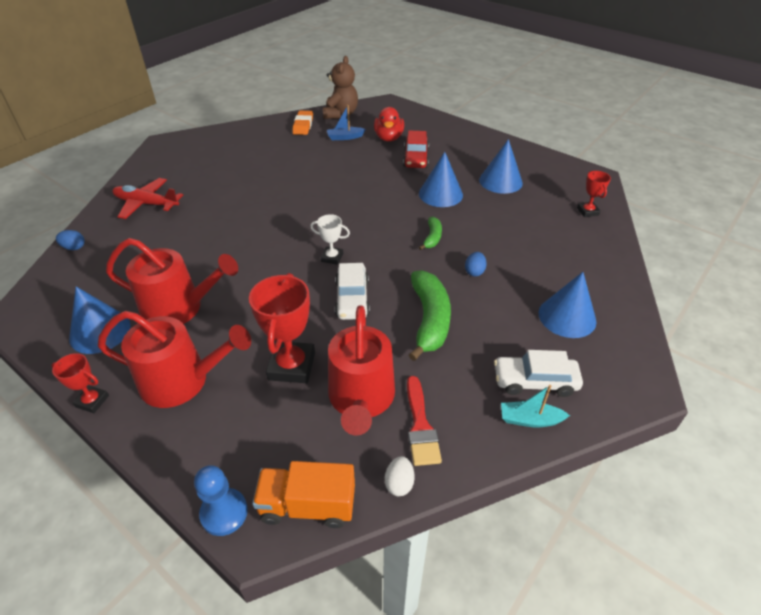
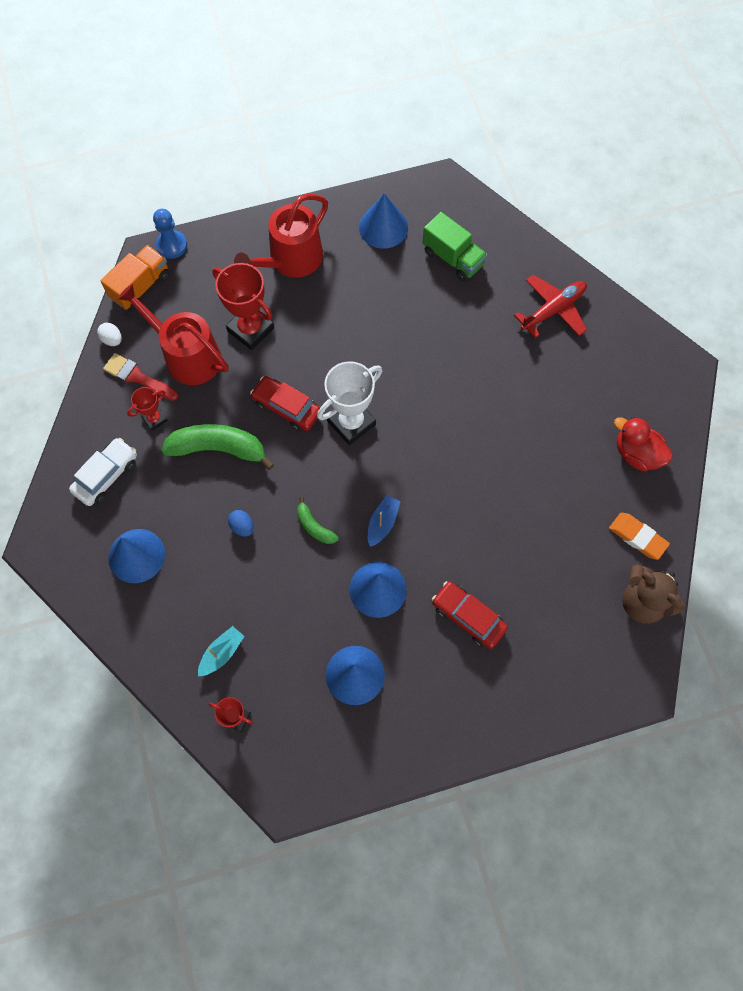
camera: 125 degrees right, 25 degrees up
(74, 247) = (514, 236): blue egg -> none
(92, 401) = (313, 206): red trophy -> red trophy (155, 419)
(118, 271) = (453, 258): none -> green truck
(179, 308) = (371, 284): red watering can -> none
(332, 257) = (351, 423): white trophy -> white trophy, size x1.84
(345, 137) = (573, 568): blue boat -> blue boat (382, 523)
(352, 299) = (286, 408): white car -> red car
(389, 138) = (538, 619): red duck -> red duck (636, 454)
(429, 320) = (218, 448): green banana -> green banana turned 150 degrees clockwise
(530, 420) = (84, 446): turquoise boat -> turquoise boat (221, 653)

